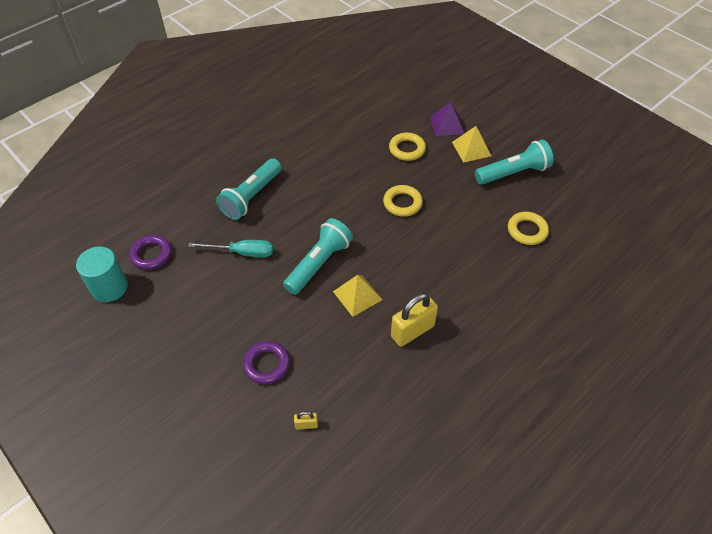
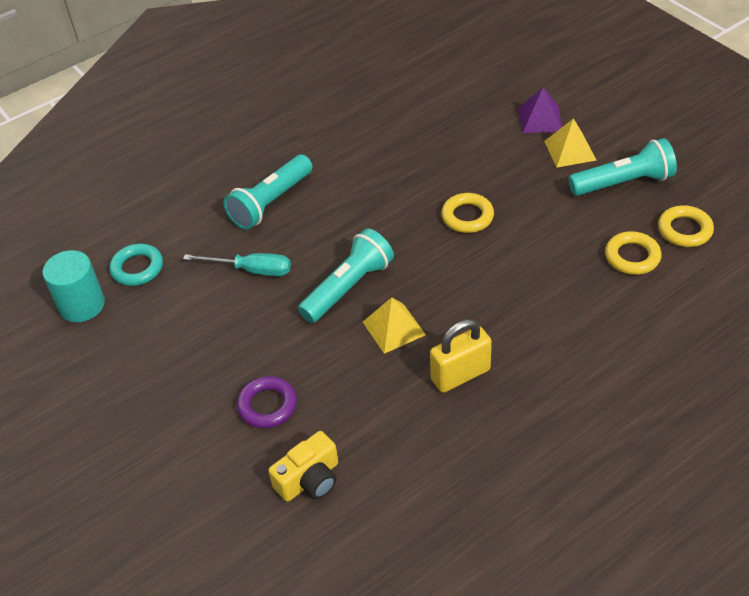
camera: 10 degrees right, 5 degrees down
(151, 254) = (137, 268): purple ring -> turquoise ring
(306, 425) = (309, 480): yellow padlock -> yellow camera
(407, 149) = (482, 149): yellow ring -> yellow ring (684, 230)

